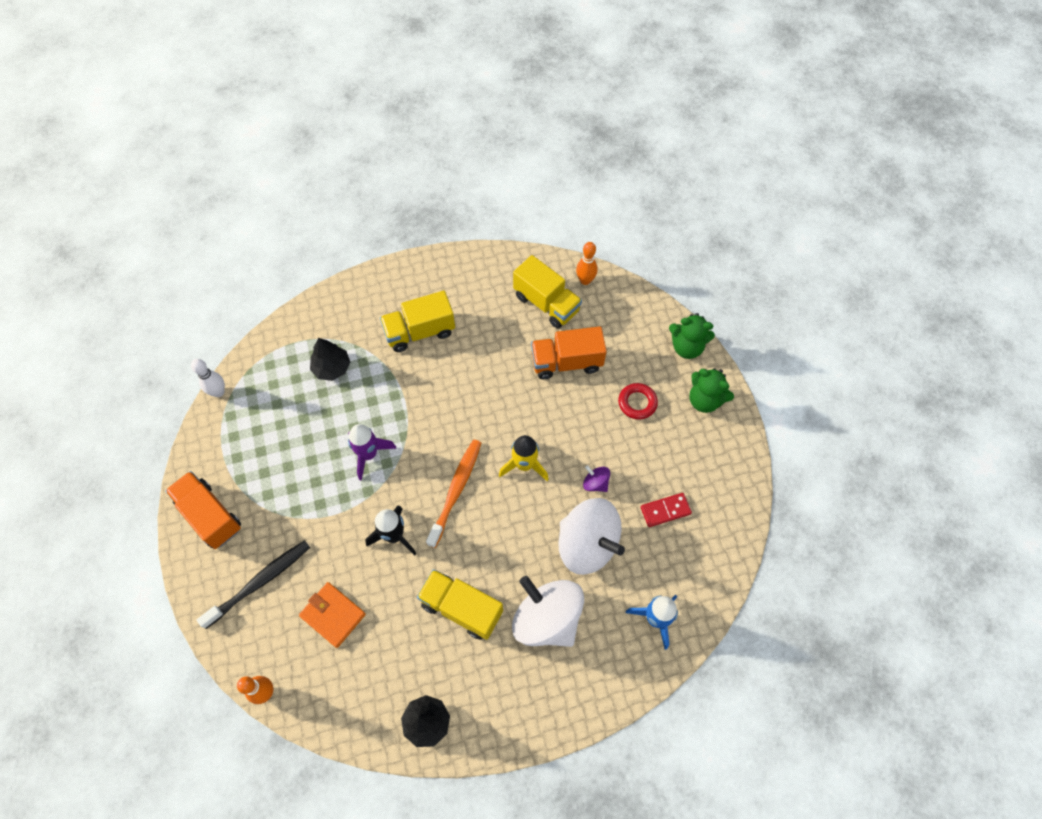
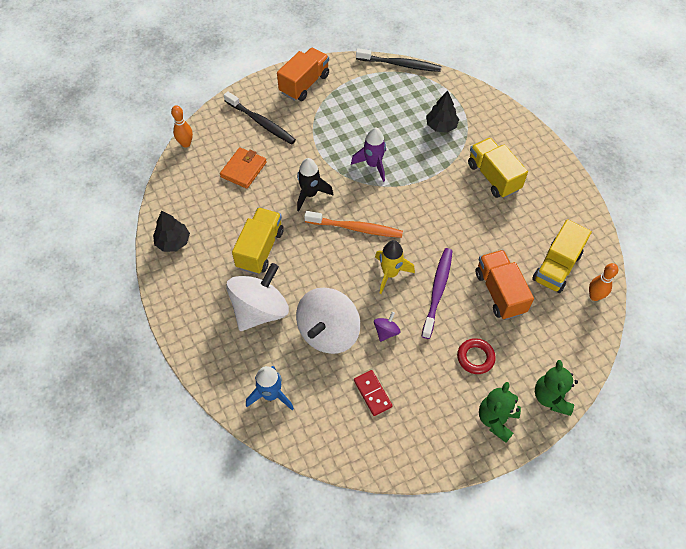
camera: 80 degrees right, 5 degrees down
(219, 392) = (400, 64): white bowling pin -> black toothbrush
(555, 421) = (437, 291): none -> purple toothbrush

